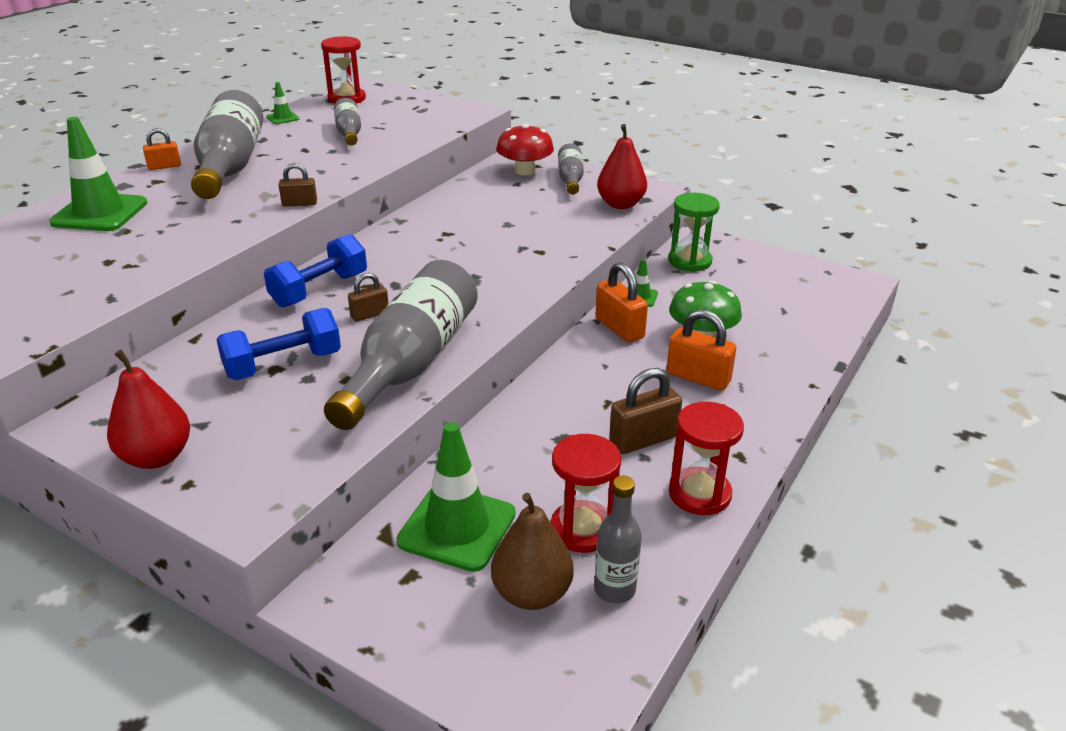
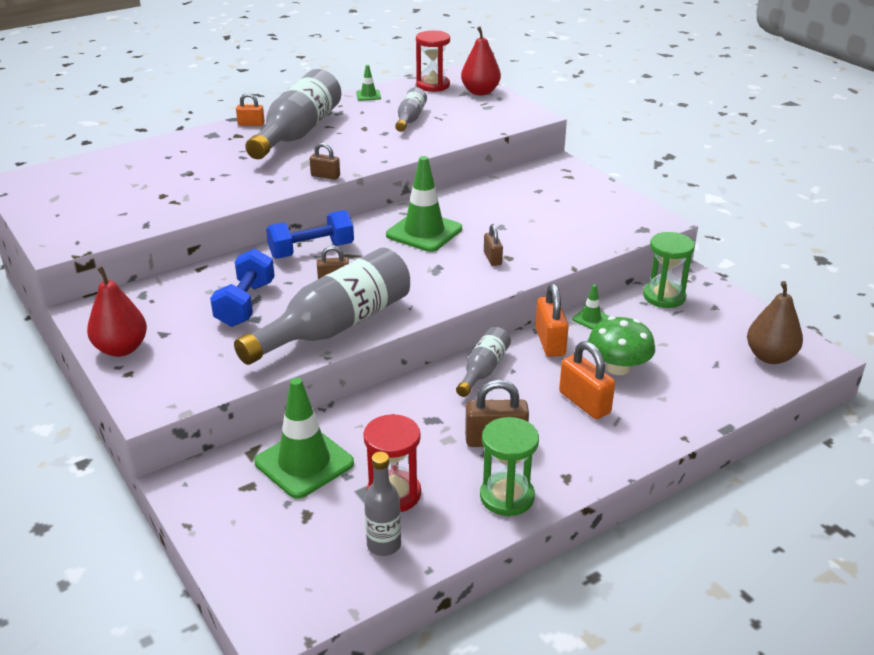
camera: 25 degrees right, 0 degrees up
(100, 213) = (182, 155): green traffic cone -> green traffic cone (424, 232)
(283, 365) = (245, 304): blue dumbbell -> blue dumbbell turned 75 degrees counterclockwise
(524, 256) = (492, 258): none -> brown padlock
(525, 171) = (555, 180): red mushroom -> none
(532, 593) = (322, 527): brown pear -> brown pear (770, 357)
(570, 179) = (590, 196): grey bottle -> grey bottle (483, 370)
(620, 204) = (616, 229): red pear -> red pear (480, 92)
(699, 494) = (507, 497): red hourglass -> green hourglass

